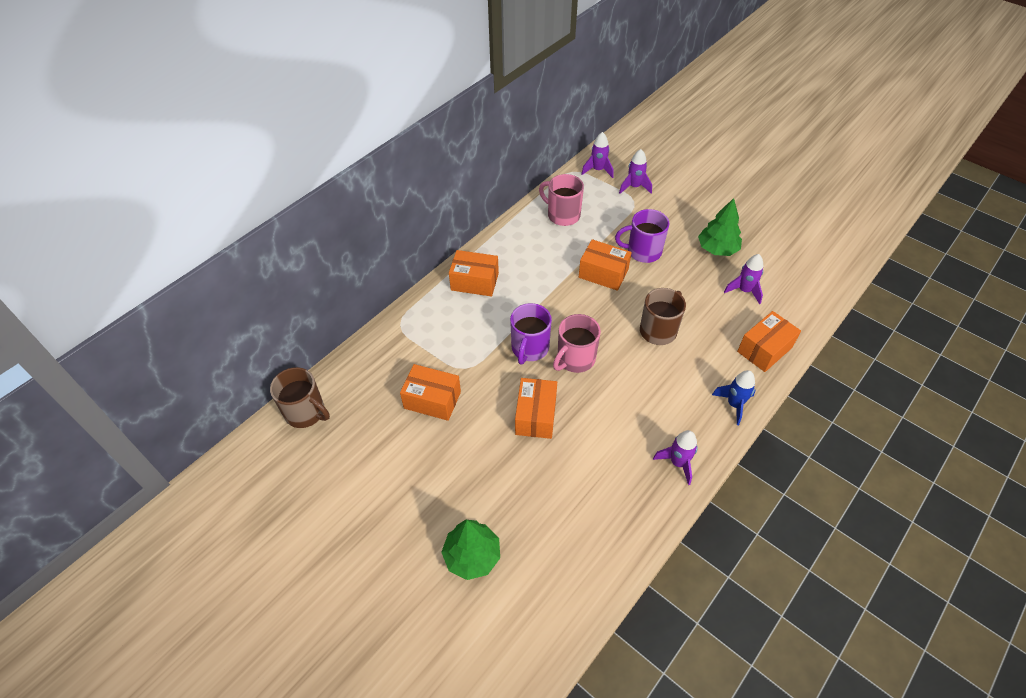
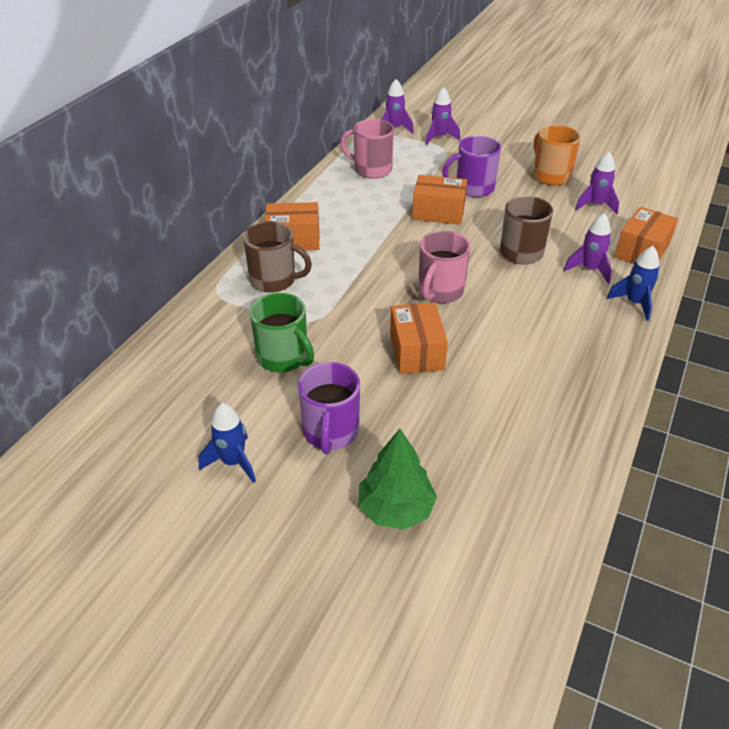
camera: 15 degrees left, 10 degrees down
(306, 412) = (121, 398): brown mug -> brown mug (274, 280)
(369, 487) = (233, 462): none -> blue rocket
(432, 400) = (283, 358): orange box -> green mug
(529, 348) = (383, 290): purple mug -> purple mug (330, 432)
(677, 463) = (600, 367): purple rocket -> purple rocket (589, 270)
(717, 249) = (550, 176): green tree -> orange mug

